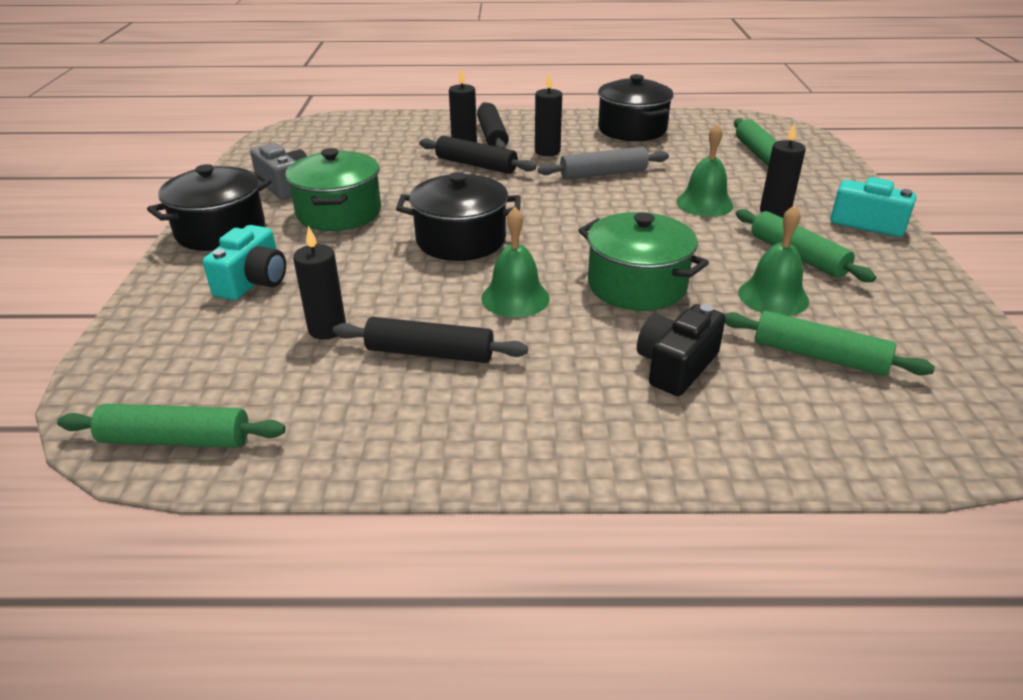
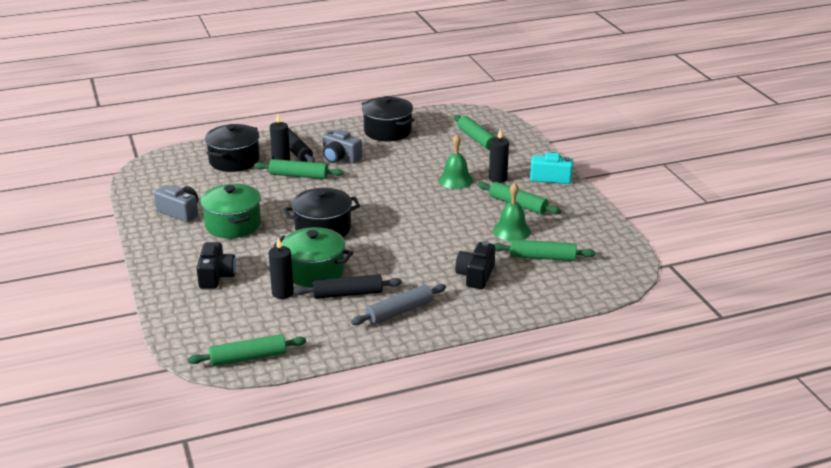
camera: 20 degrees left, 5 degrees down
(220, 231) = (165, 250): black pot -> black pot (234, 161)
(253, 281) = (216, 276): turquoise camera -> black camera
(476, 165) = (298, 176): black rolling pin -> green rolling pin
(515, 298) = (375, 257): green bell -> none
(547, 151) = (340, 158): black candle -> grey camera
(603, 173) = (385, 169): grey rolling pin -> grey rolling pin (399, 311)
(637, 285) = (438, 238): green pot -> green pot (314, 271)

